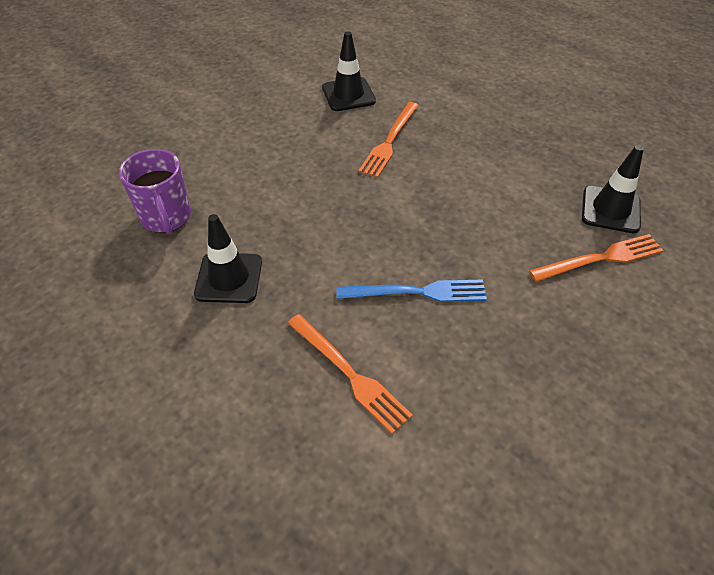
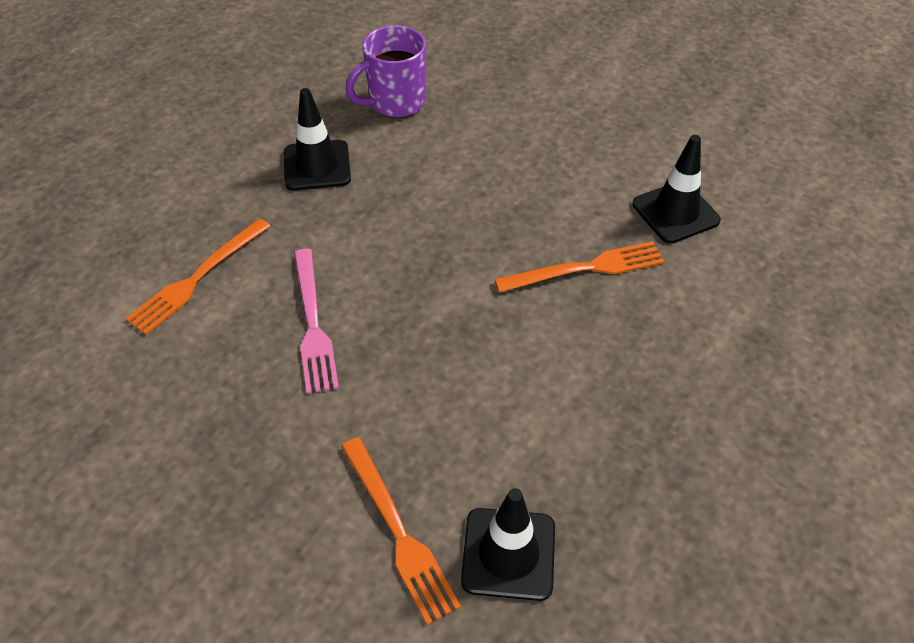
camera: 80 degrees right, 0 degrees up
(389, 141) = (585, 268): orange fork -> orange fork turned 150 degrees clockwise
(417, 292) = (313, 324): blue fork -> pink fork

